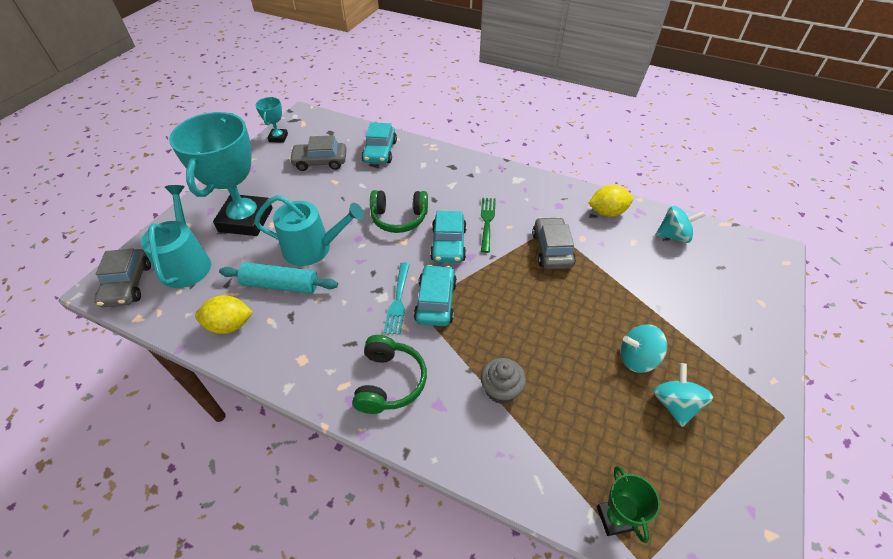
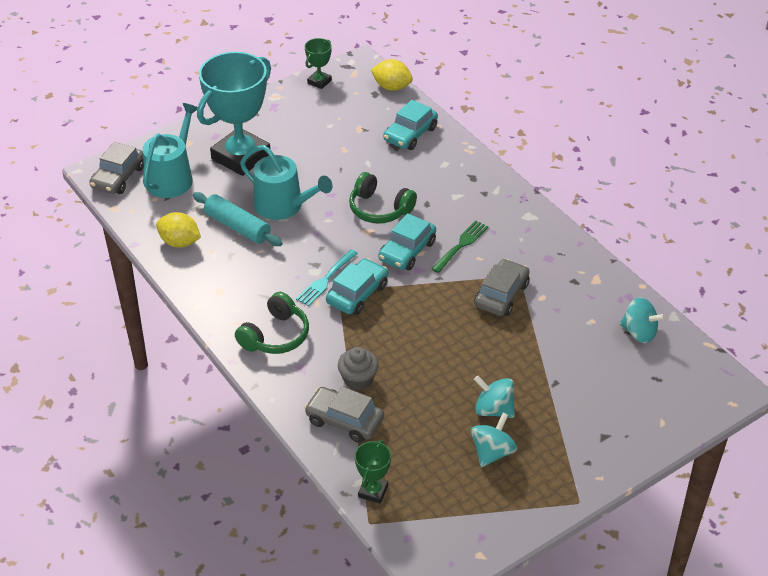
camera: 30 degrees right, 5 degrees down
(278, 138) = (319, 82): turquoise trophy -> green trophy
(320, 162) = (344, 123): grey car -> grey car (344, 420)
(607, 212) = (592, 284): yellow lemon -> yellow lemon (392, 87)

